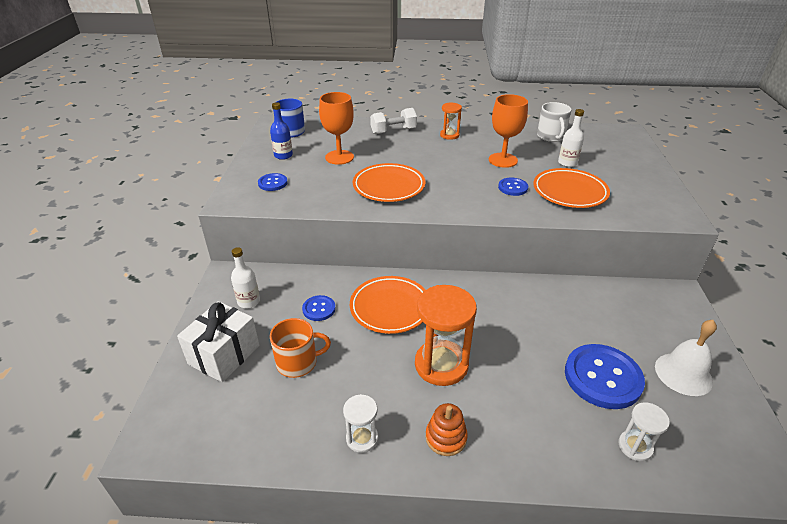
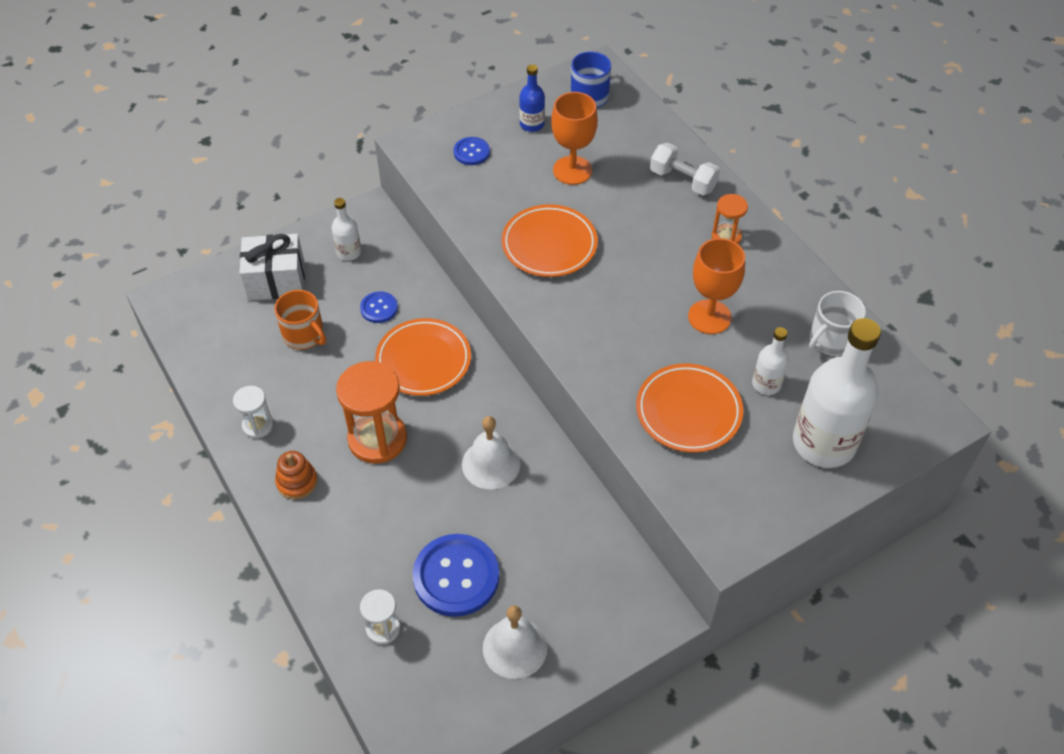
camera: 55 degrees right, 15 degrees up
(510, 315) = (491, 464): none -> white bell
(513, 187) = (648, 353): blue button -> none
(622, 163) = (823, 443): none -> white bottle

